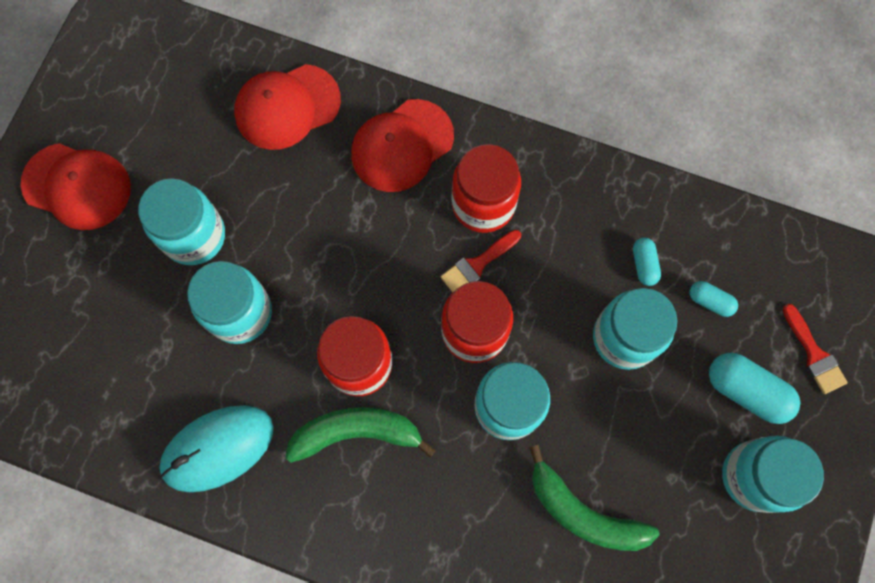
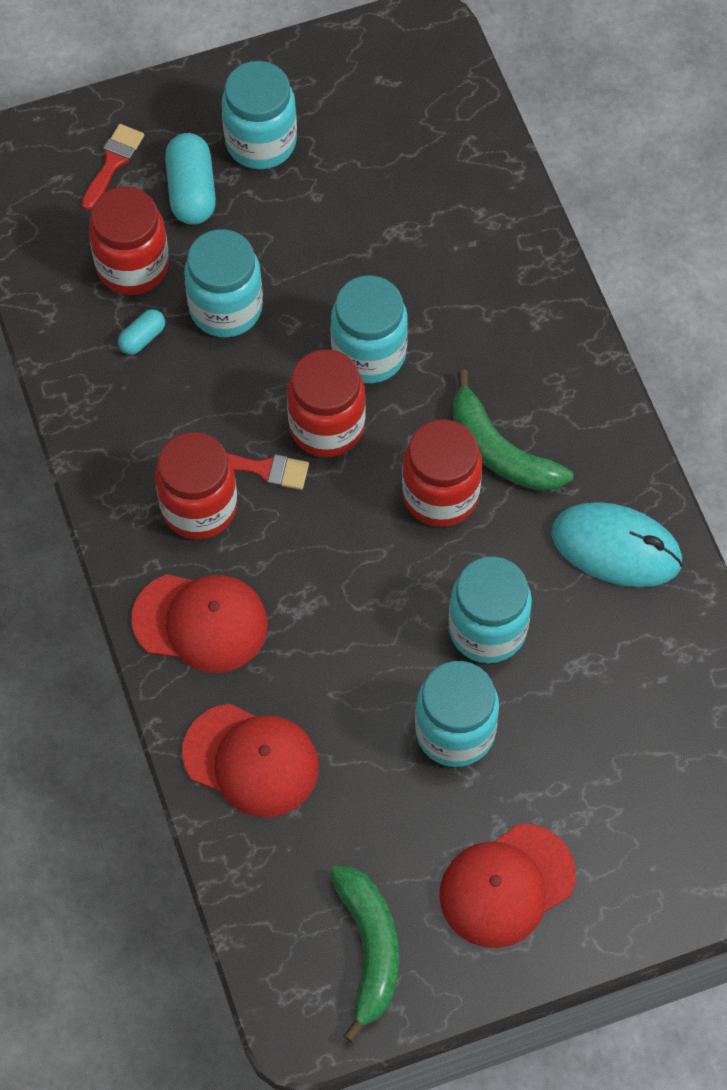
camera: 130 degrees left, 10 degrees down
(77, 186) = (506, 886): red cap -> red cap turned 105 degrees counterclockwise
(583, 512) = (404, 239): green banana -> green banana (369, 949)
(710, 301) = (132, 266): turquoise capsule -> red jar

